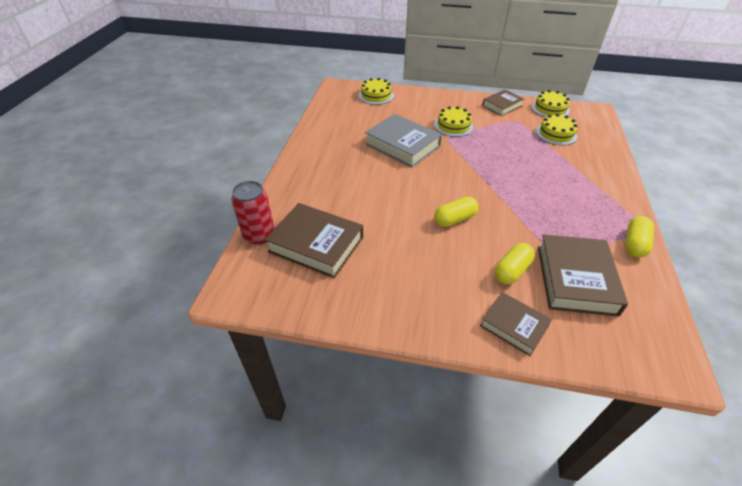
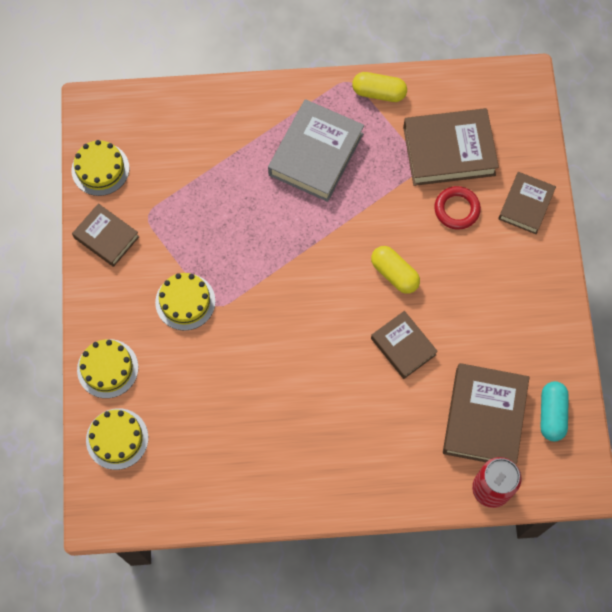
camera: 105 degrees left, 25 degrees up
(297, 289) = (551, 414): none -> turquoise capsule
(392, 212) = (403, 346): none -> brown book
(402, 145) = (256, 364): grey book -> grey book (315, 154)
(512, 271) = (456, 209): yellow capsule -> red ring
(556, 134) = (173, 162): yellow cake -> yellow cake (107, 368)

